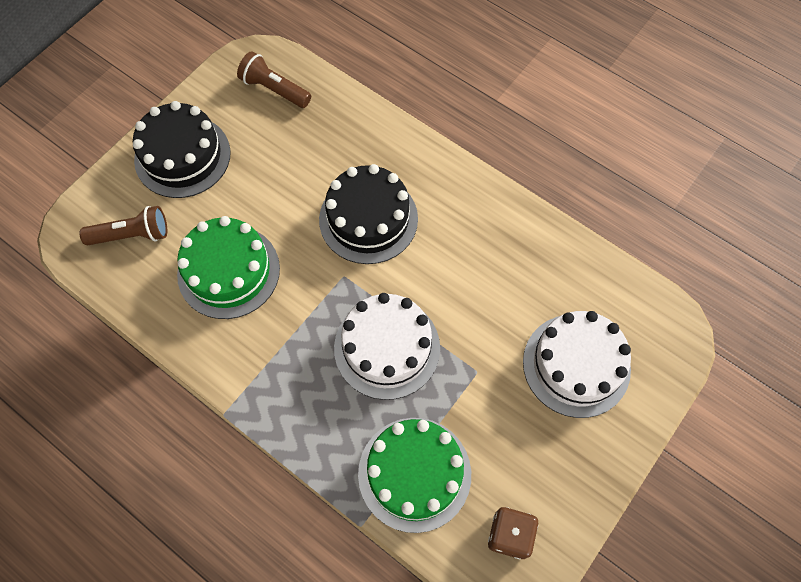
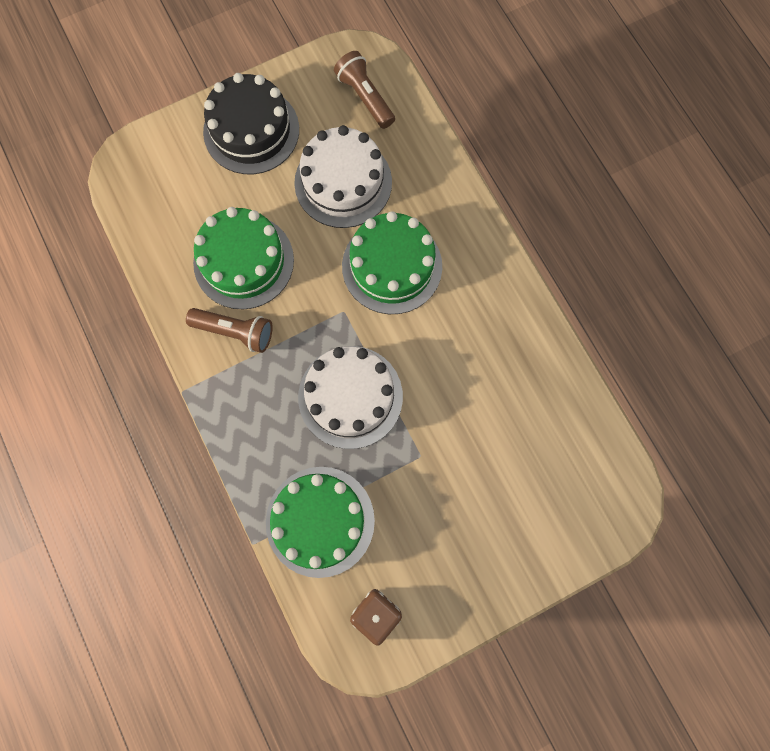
camera: 25 degrees right, 10 degrees up
(132, 235) = (174, 189): brown flashlight -> brown flashlight (235, 331)
(368, 219) = (392, 266): black cake -> green cake
(576, 365) = (514, 492): white cake -> white cake (343, 182)

